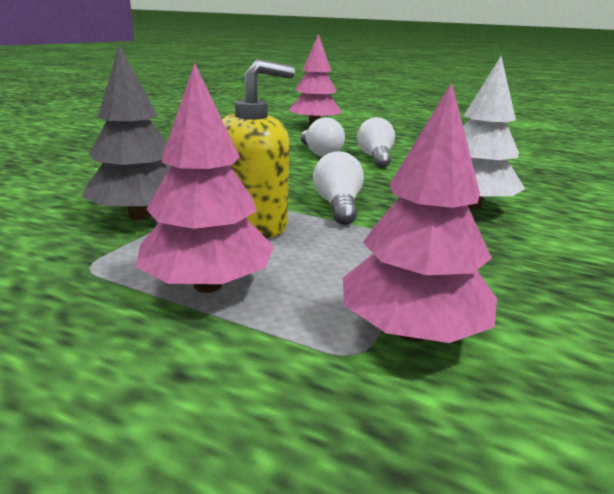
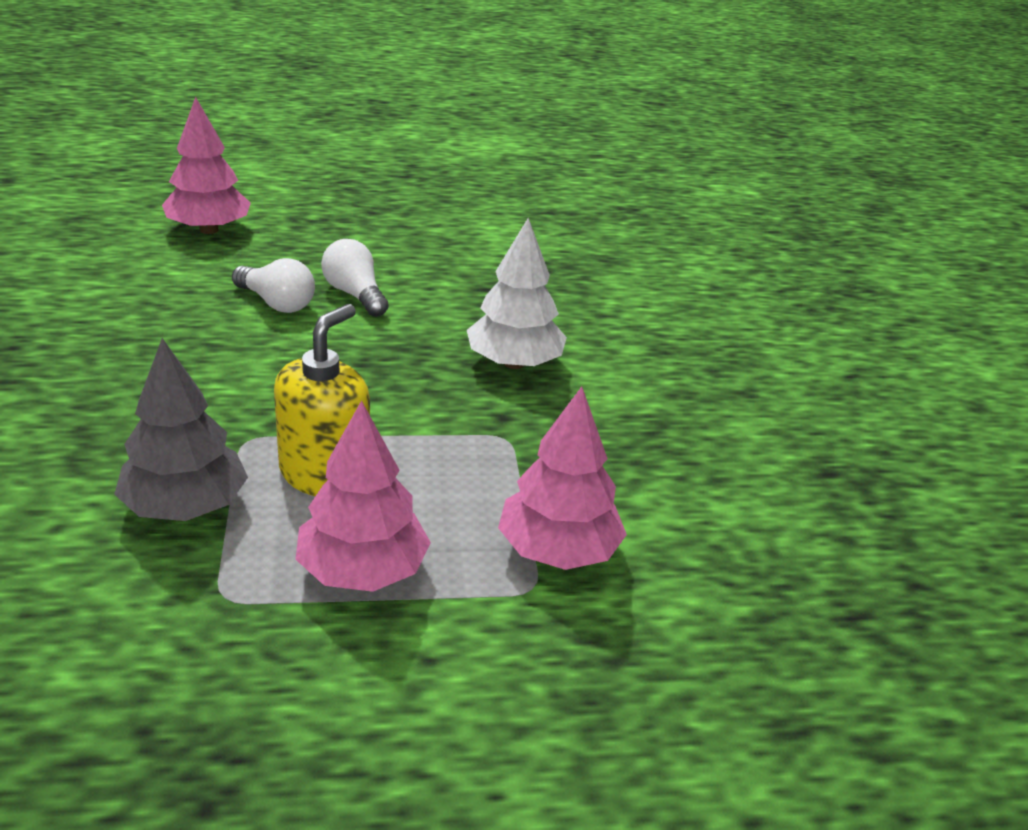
camera: 35 degrees left, 10 degrees up
(338, 206) = (385, 410): white light bulb -> none

